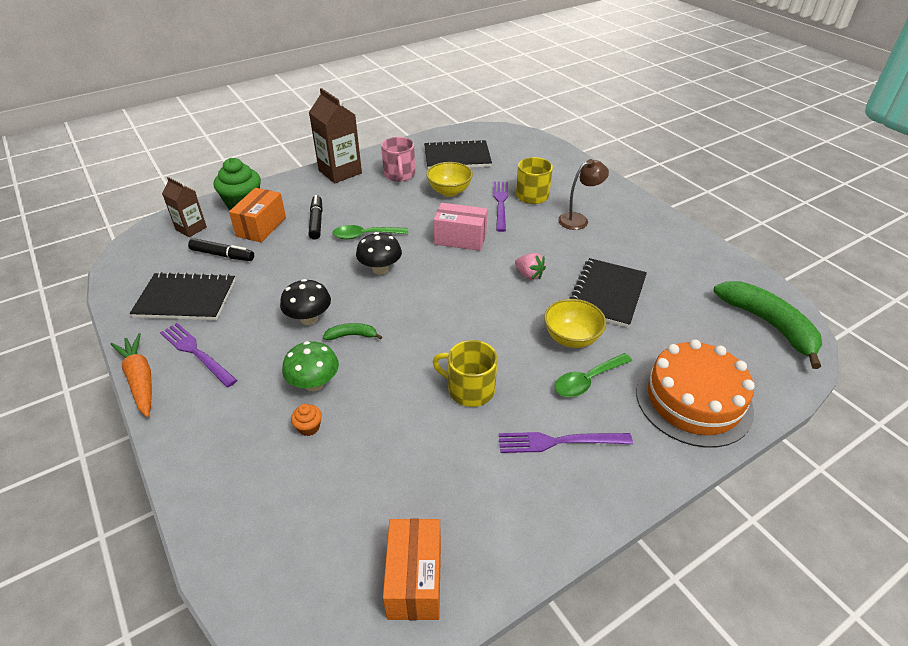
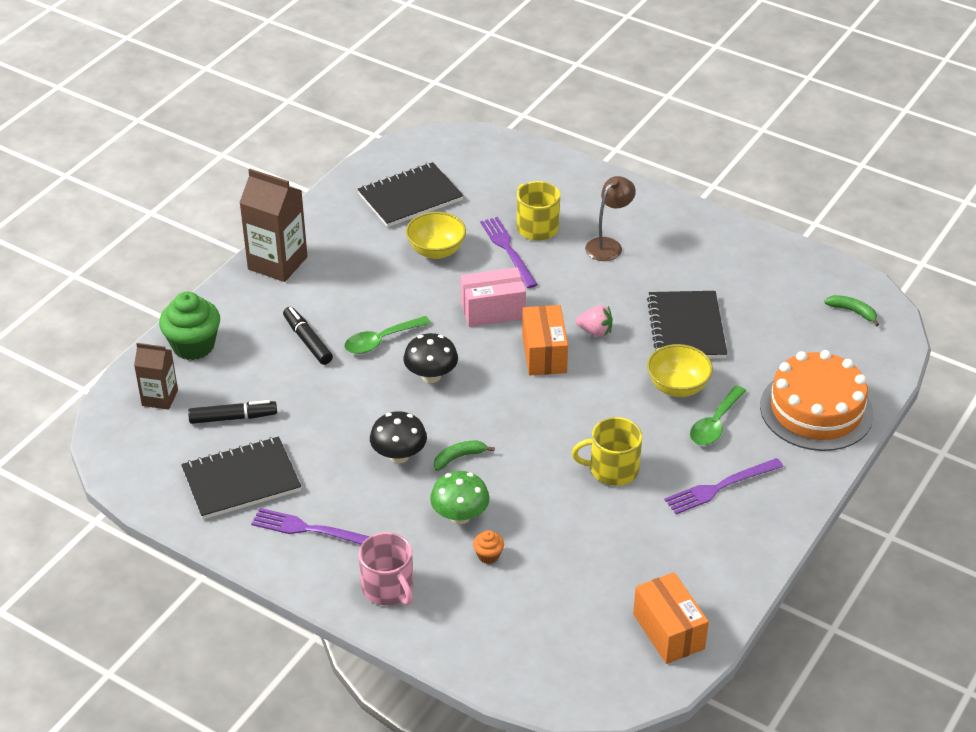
camera: 25 degrees left, 0 degrees up
(140, 379) = (278, 574): orange carrot -> none
(261, 227) = (246, 368): orange box -> orange box (544, 354)
(399, 174) = (357, 245): pink mug -> pink mug (388, 588)
(769, 325) = (853, 311): green banana -> green banana, size x0.45

